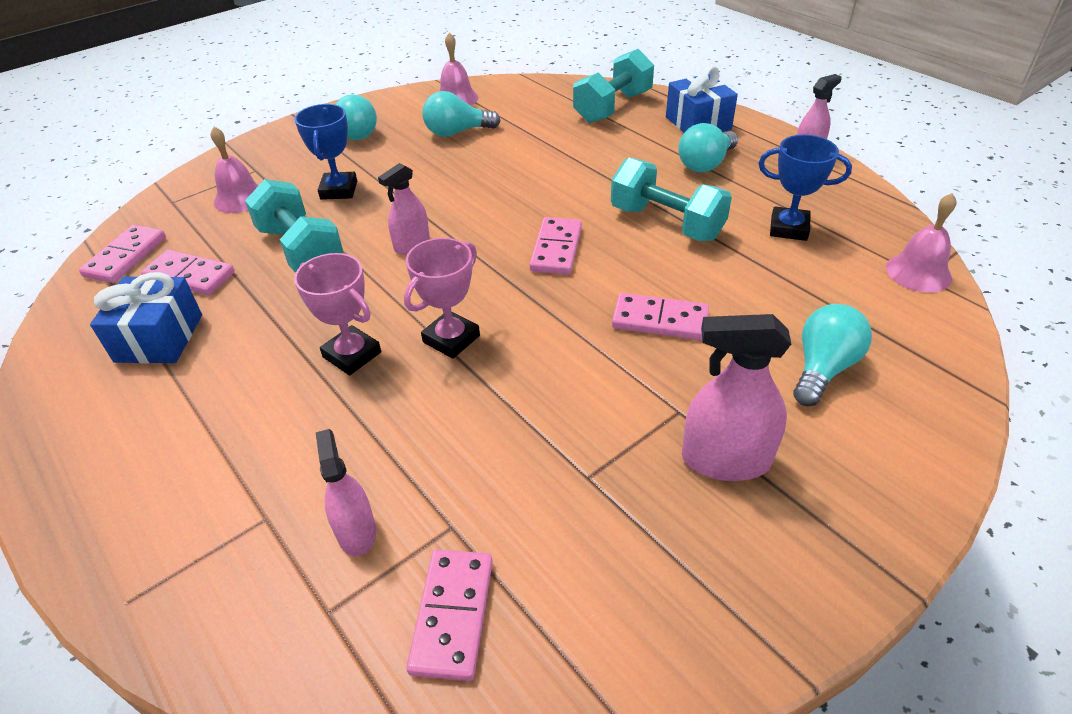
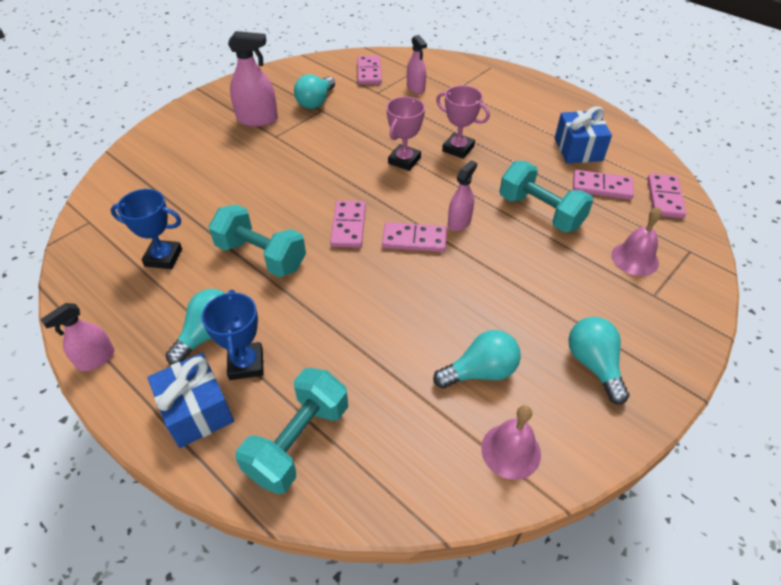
camera: 170 degrees right, 5 degrees up
(339, 190) = (554, 274): blue trophy -> blue trophy (246, 364)
(660, 320) = (278, 180): pink domino -> pink domino (414, 240)
(823, 368) = (191, 160): turquoise light bulb -> turquoise light bulb (316, 102)
(918, 272) = (90, 224): pink bell -> none

